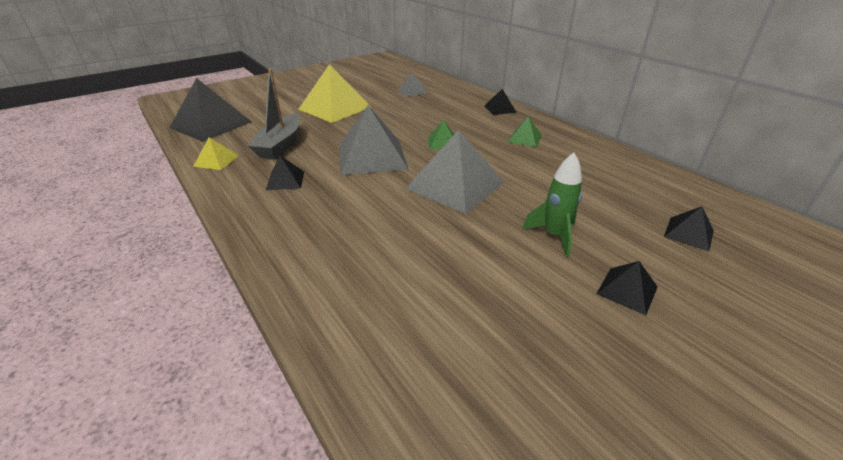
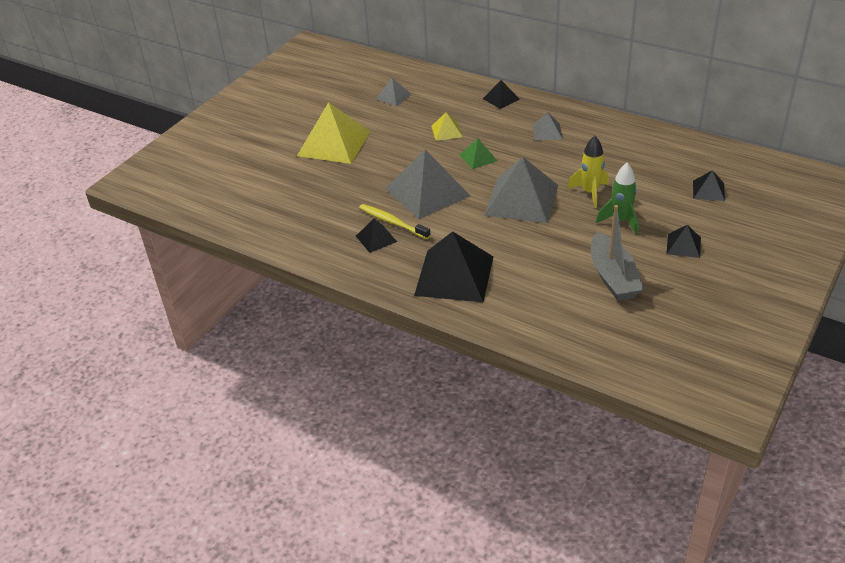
camera: 20 degrees left, 5 degrees up
(211, 124) = (228, 202): black pyramid -> black pyramid (454, 275)
(216, 161) = (289, 239): yellow pyramid -> yellow pyramid (447, 131)
(280, 145) = (329, 204): grey boat -> grey boat (613, 277)
(315, 171) = (393, 222): none -> yellow toothbrush
(524, 138) = (547, 132): green pyramid -> grey pyramid
(534, 198) = (590, 193): none -> yellow rocket

